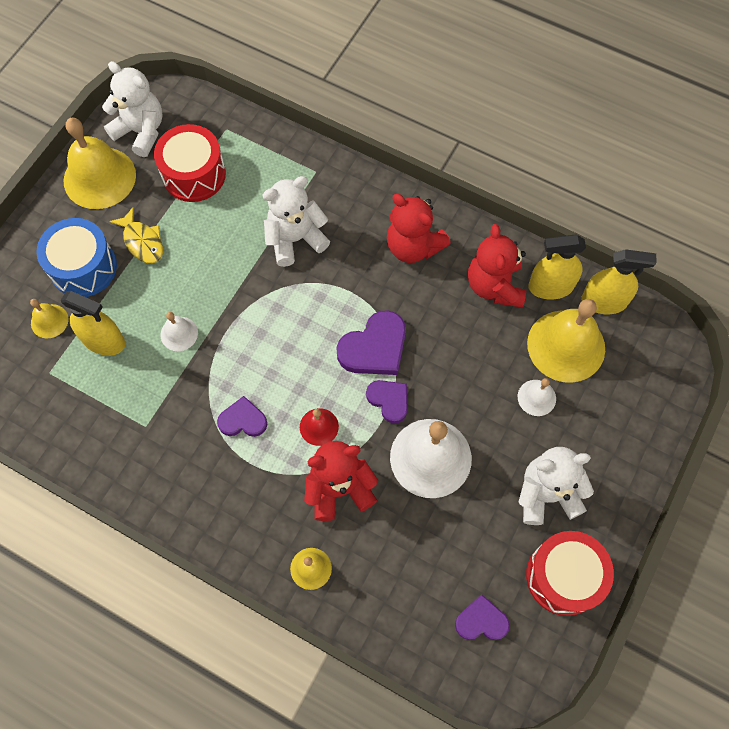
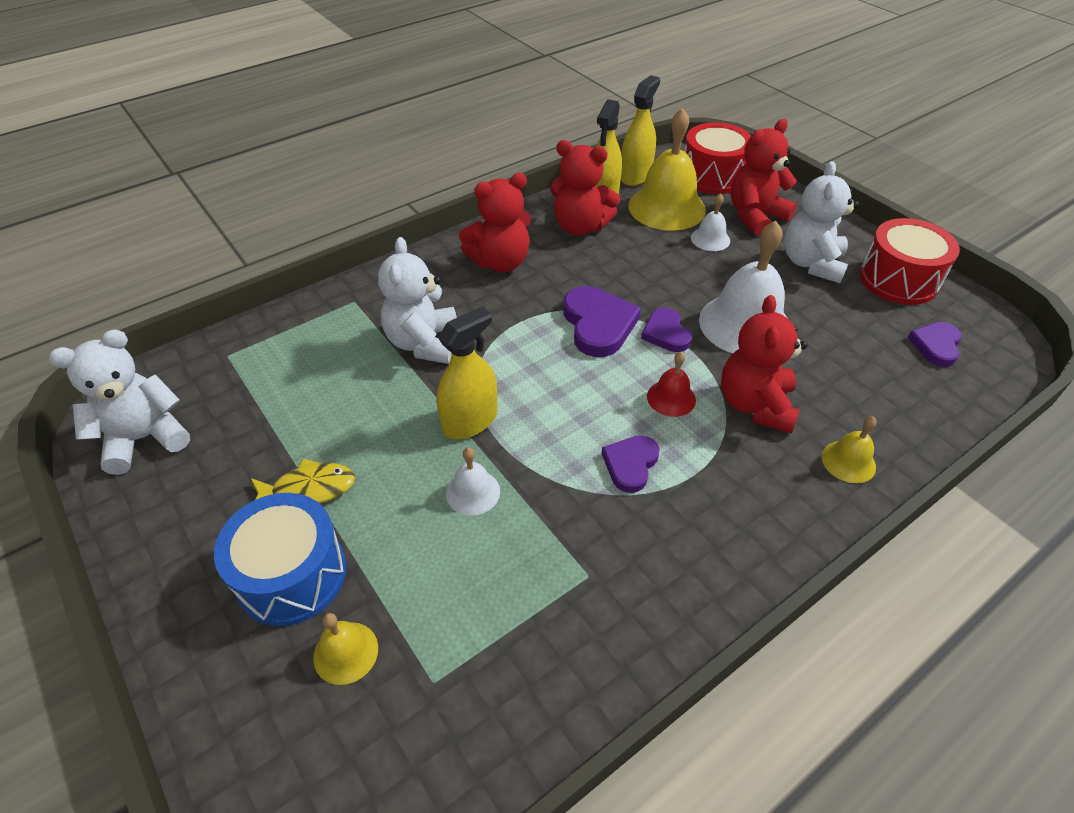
camera: 65 degrees left, 20 degrees down
(99, 177) = (167, 508): yellow bell -> none
(104, 341) = (427, 586): yellow spray bottle -> yellow spray bottle (470, 421)
(194, 174) = (259, 404): red drum -> red drum (712, 176)
(389, 400) = (666, 333): purple heart -> purple heart turned 90 degrees counterclockwise
(596, 427) = (755, 216): none -> red teddy bear

